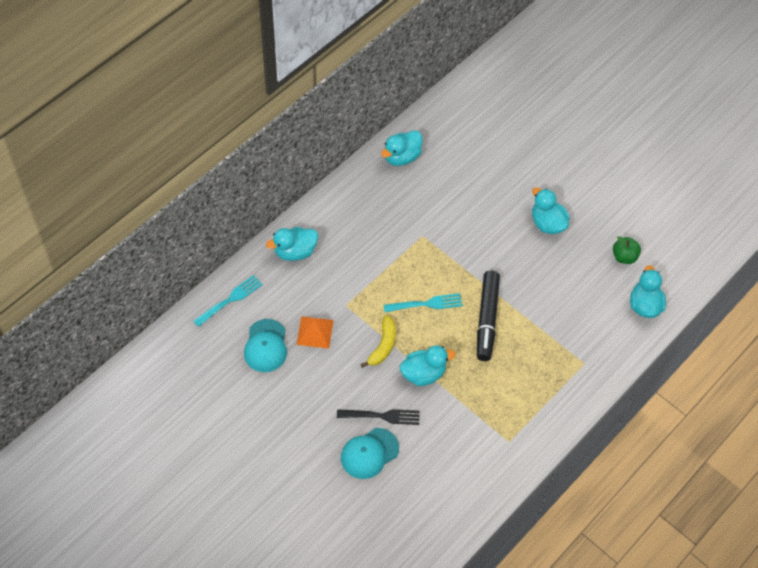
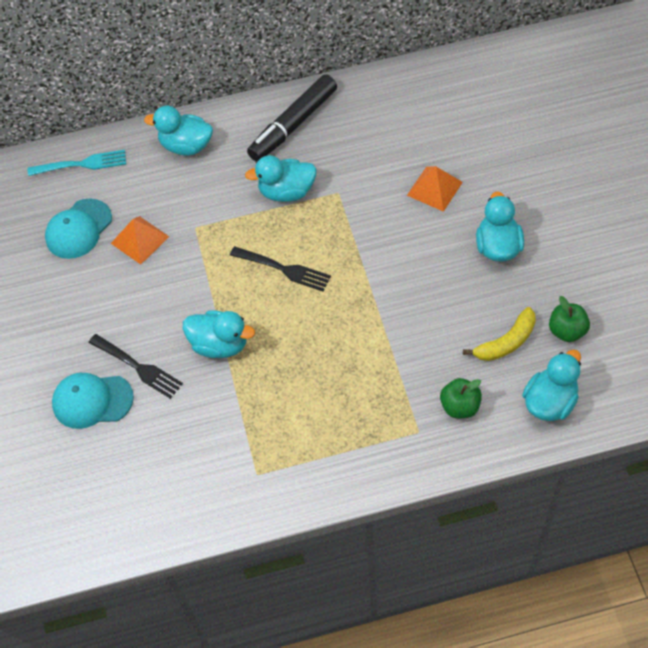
camera: 40 degrees right, 0 degrees up
(383, 346) = (200, 291): yellow banana -> yellow banana (506, 342)
(402, 157) = (381, 98): turquoise duck -> turquoise duck (286, 192)
(426, 304) = (284, 269): turquoise fork -> black fork
(482, 203) = (434, 188): none -> orange pyramid
(487, 319) = (339, 320): black marker -> black marker (293, 125)
(596, 335) = (460, 406): none -> green apple

